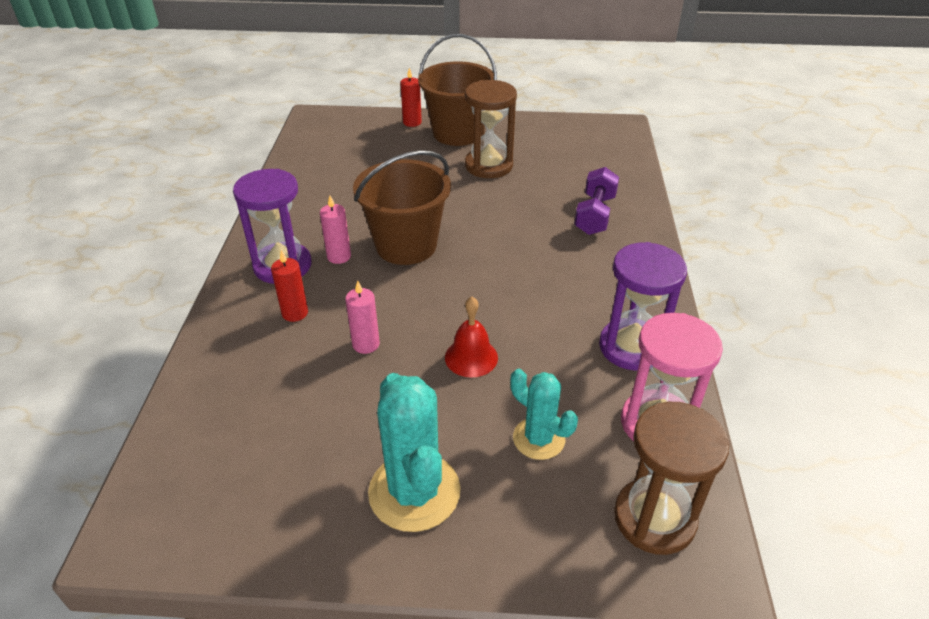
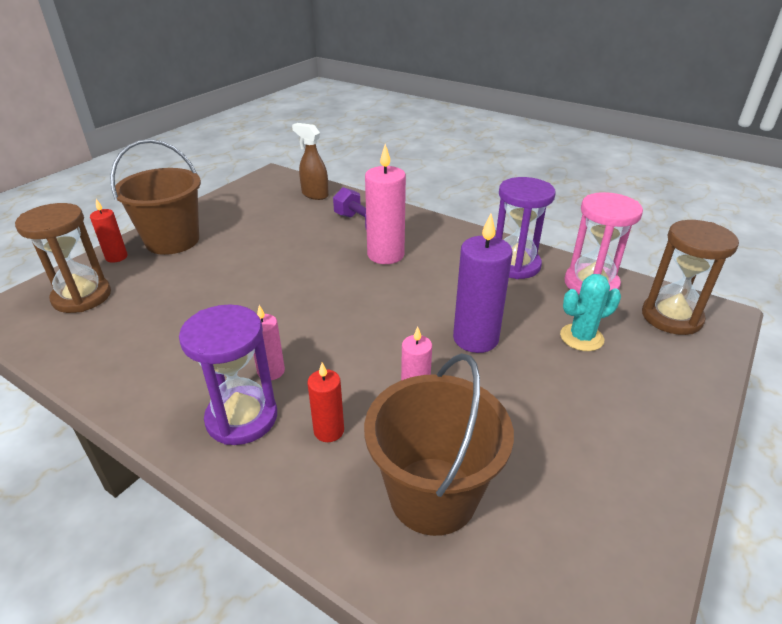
camera: 60 degrees left, 5 degrees down
(406, 245) = (300, 324): brown bucket -> brown bucket (433, 495)
(414, 492) = (609, 422): turquoise cactus -> none
(471, 357) = (475, 338): red bell -> purple candle
(488, 166) = (242, 243): brown hourglass -> brown hourglass (82, 297)
(555, 250) = (385, 255): none -> pink candle
(615, 164) = (314, 194): none -> brown spray bottle

